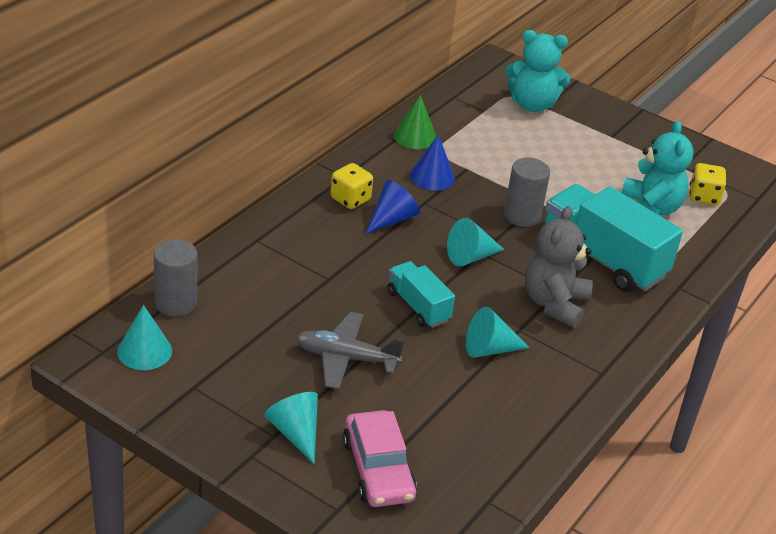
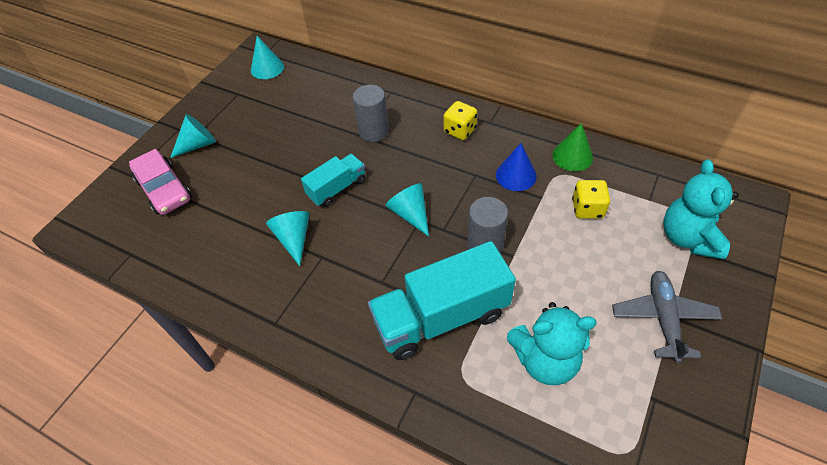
camera: 90 degrees right, 15 degrees up
(176, 303) = (314, 70): grey cylinder -> grey cylinder (373, 131)
(346, 358) = (272, 157): grey plane -> grey plane (663, 318)
(378, 469) = (164, 189): pink car -> pink car turned 105 degrees counterclockwise
(391, 219) = (443, 158): blue cone -> none
(554, 304) = (362, 280): grey teddy bear -> none
(603, 259) = (441, 317): turquoise truck -> turquoise truck turned 150 degrees counterclockwise
(703, 197) = (599, 422): yellow dice -> yellow dice (587, 209)

